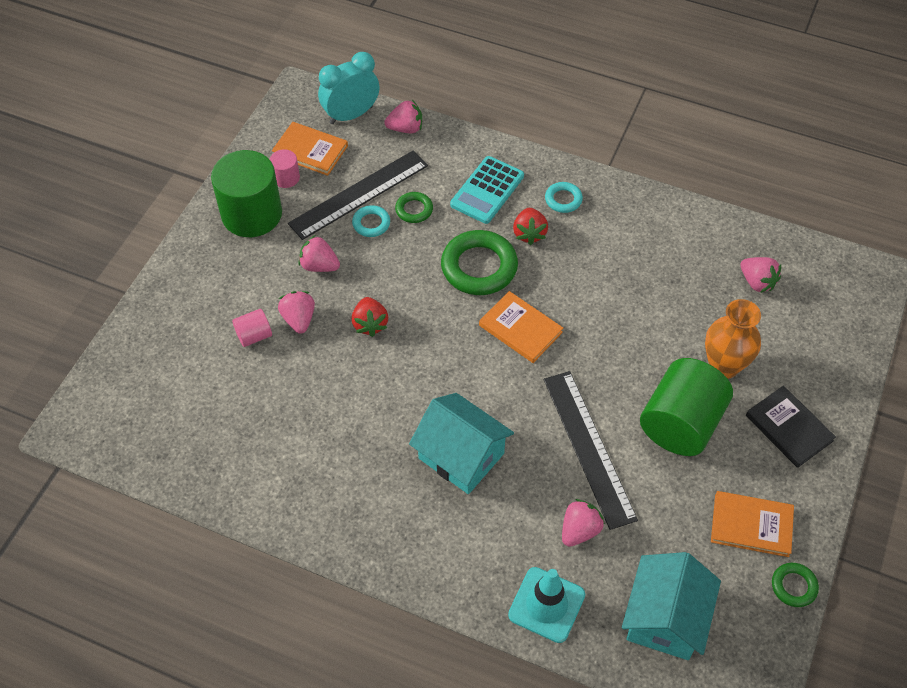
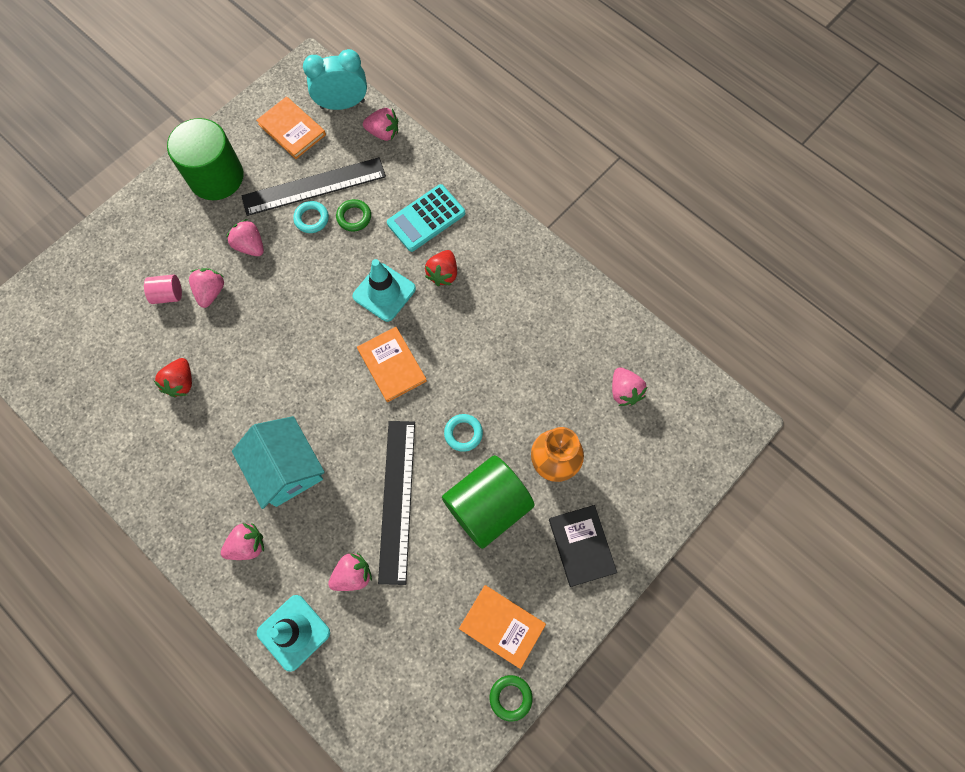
camera: 20 degrees right, 15 degrees up
(286, 178) = (260, 150): pink cylinder -> none
(370, 324) = (267, 316): red strawberry -> red strawberry (181, 383)
(456, 540) = (247, 545): none -> pink strawberry
(479, 267) = (384, 292): green ring -> turquoise traffic cone
(563, 199) = (489, 249): turquoise ring -> turquoise ring (463, 433)
(665, 618) = (386, 683): turquoise house -> none

